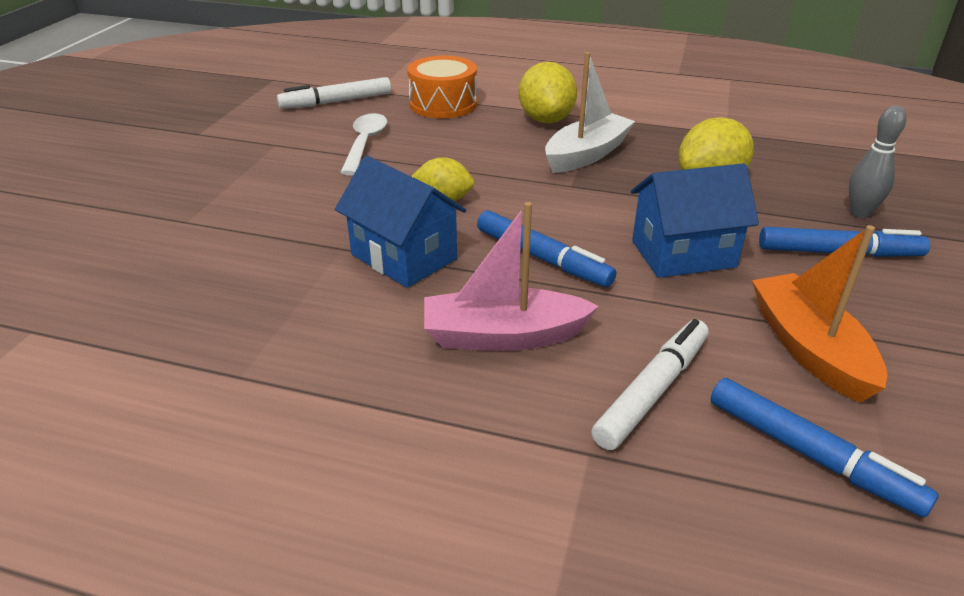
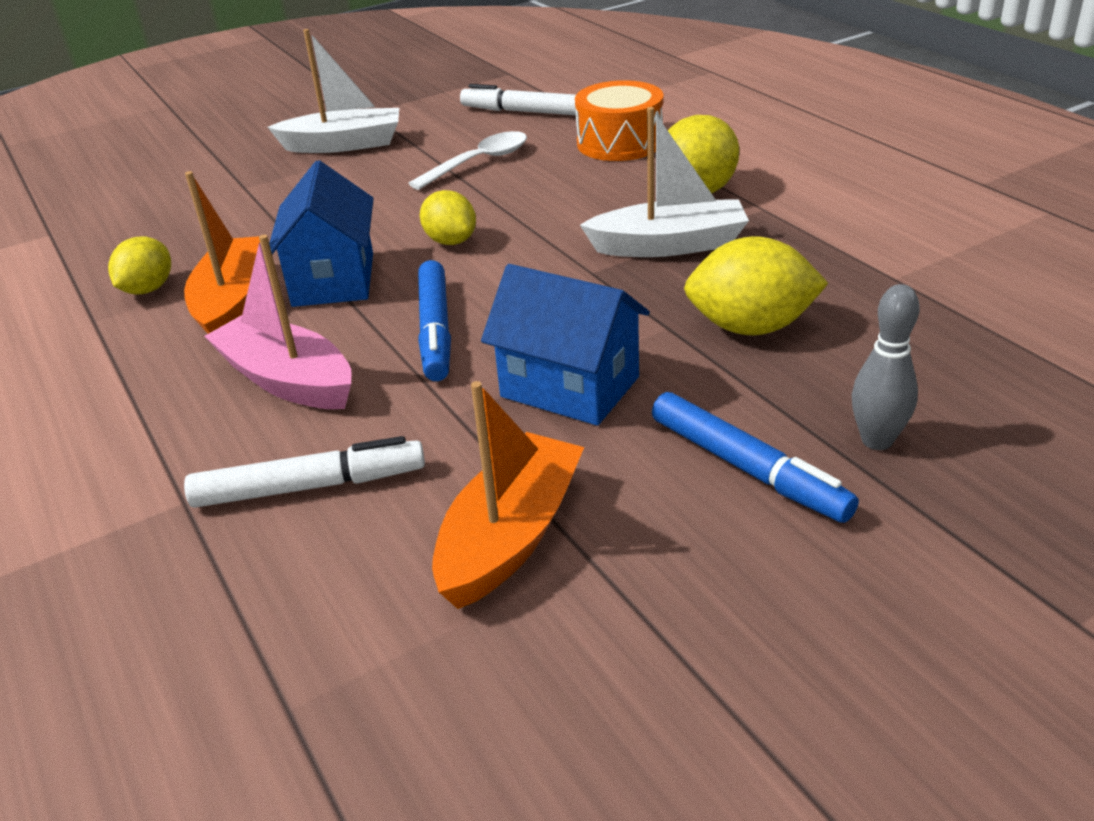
camera: 45 degrees right, 0 degrees up
(222, 163) = (344, 144): none -> white boat
(247, 329) = (148, 289): none -> yellow lemon
(351, 306) = (233, 303): none -> orange boat
(810, 454) = (327, 615): blue marker -> none

